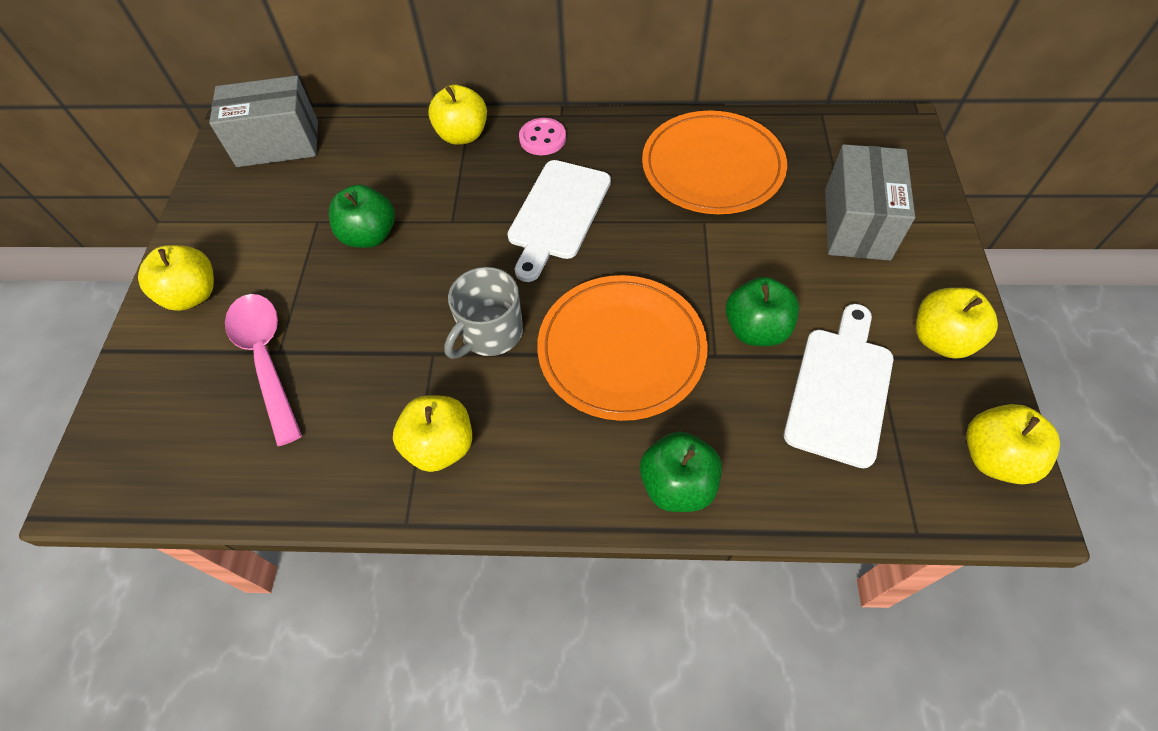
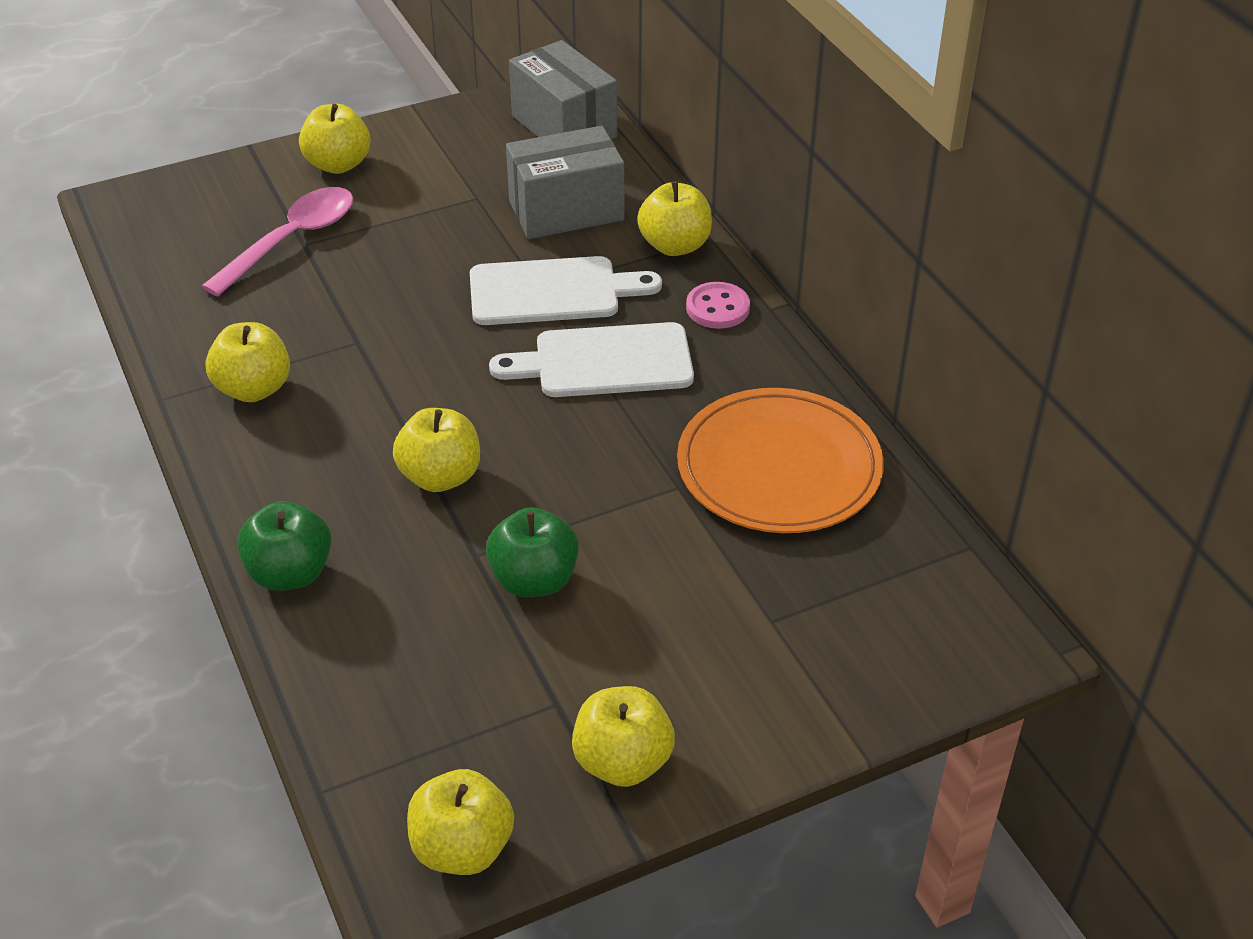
camera: 60 degrees right, 15 degrees down
(369, 236) = (481, 240): green apple -> none
(490, 333) = (406, 372): grey mug -> none
(621, 349) = (440, 476): orange plate -> yellow apple
(840, 389) = (487, 678): white cutting board -> white cutting board (552, 292)
(856, 224) = (774, 633): grey box -> grey box (566, 211)

